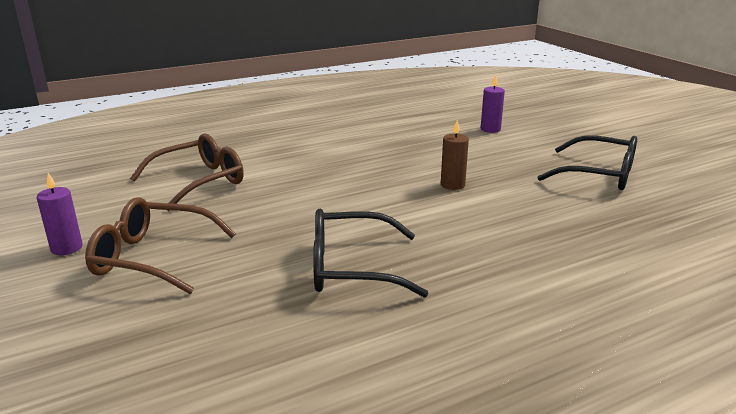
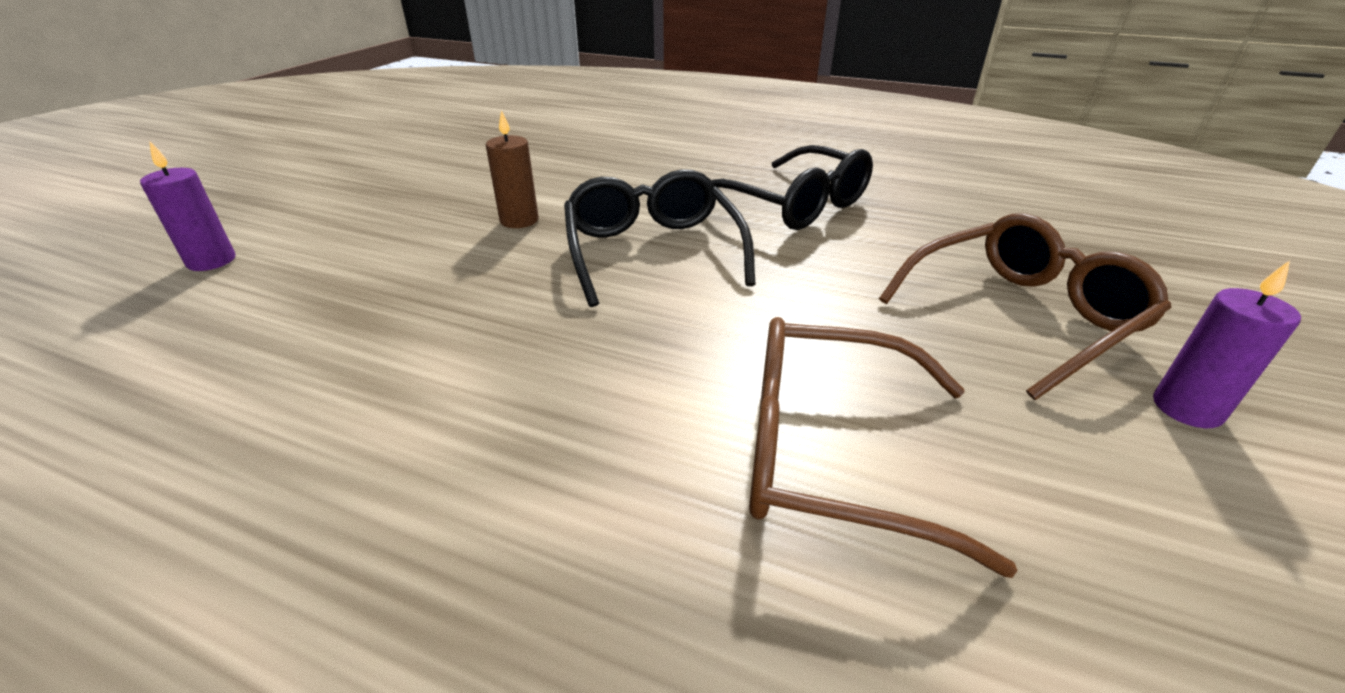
camera: 130 degrees left, 10 degrees up
(153, 257) = (1020, 315): brown glasses -> brown glasses turned 90 degrees counterclockwise
(599, 175) = (393, 163): black glasses -> black glasses (652, 251)

